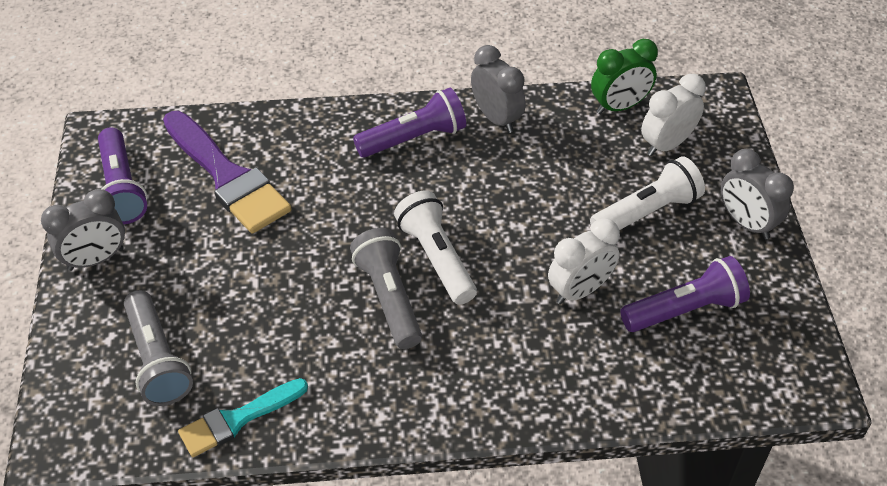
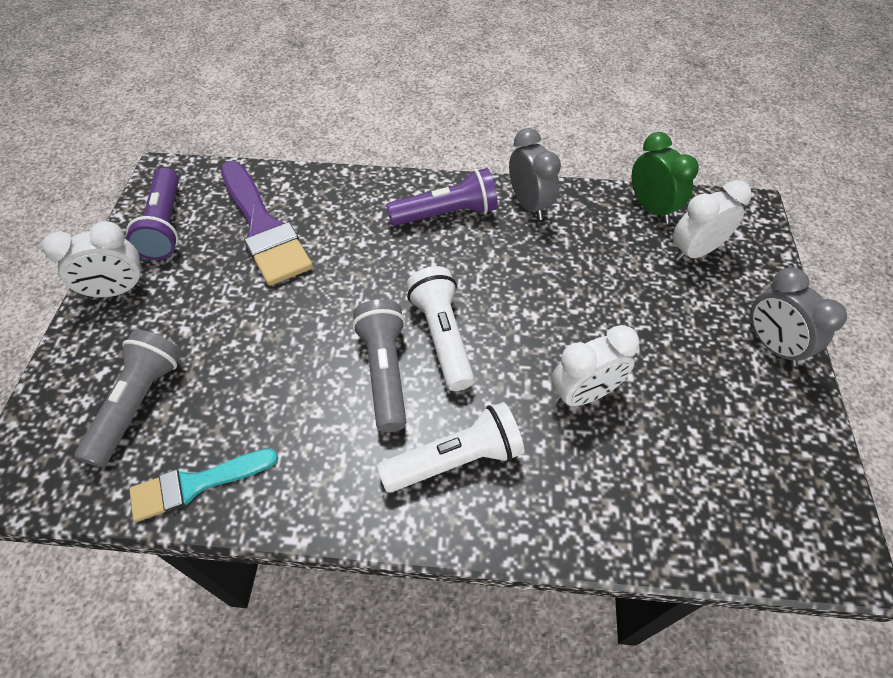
camera: 10 degrees right, 5 degrees up
(96, 259) = (118, 290): grey clock -> white clock
(157, 360) = (138, 403): grey flashlight -> grey flashlight turned 150 degrees counterclockwise
(619, 106) = (651, 208): green clock -> green clock turned 105 degrees counterclockwise
(647, 212) = (666, 319): white flashlight -> white flashlight (456, 460)
(685, 310) = (696, 434): purple flashlight -> none

